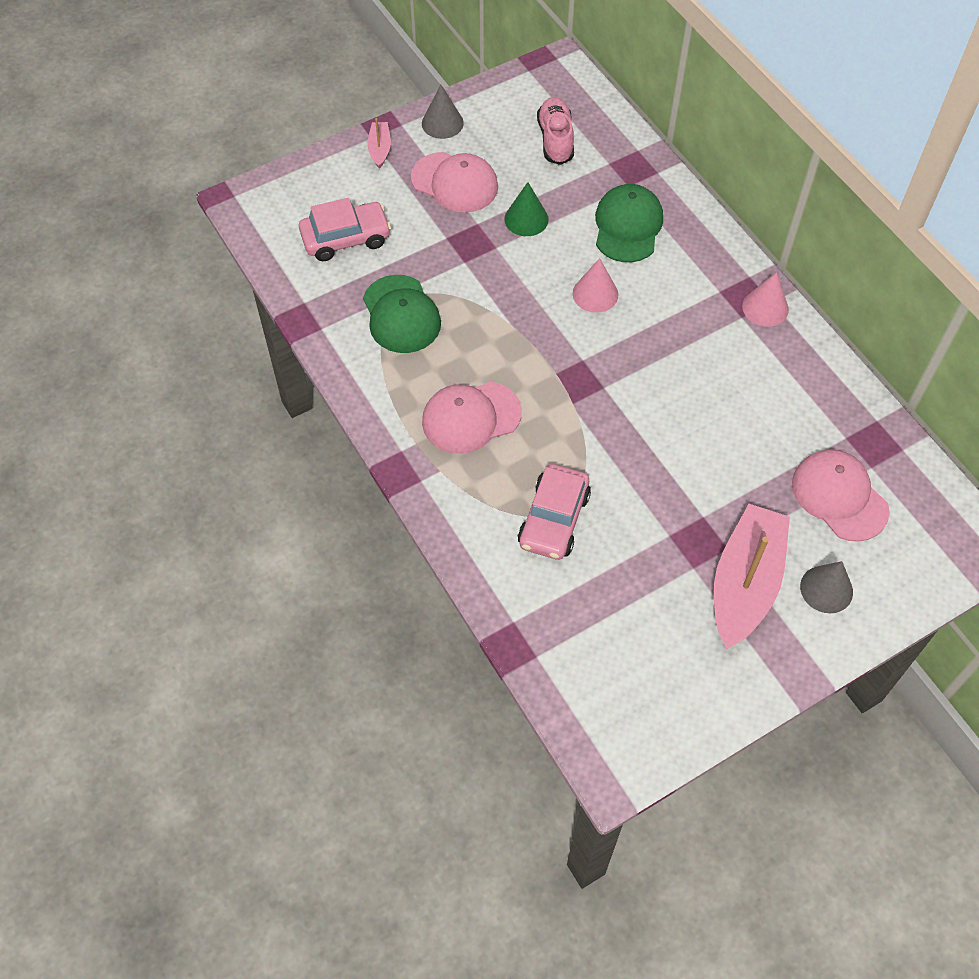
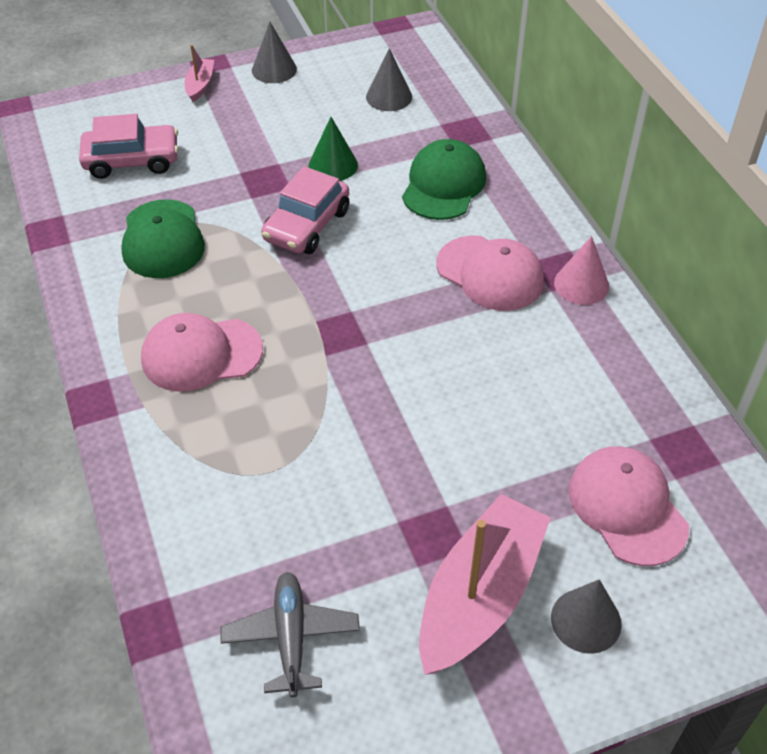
camera: 10 degrees right, 10 degrees down
(455, 183) = (267, 123): pink cap -> pink cap (490, 273)
(553, 519) = (260, 481): pink car -> pink car (306, 225)
(555, 139) = (389, 97): pink shoe -> grey cone
(595, 294) = (386, 246): pink cone -> none
(615, 637) = (291, 637): none -> grey plane

